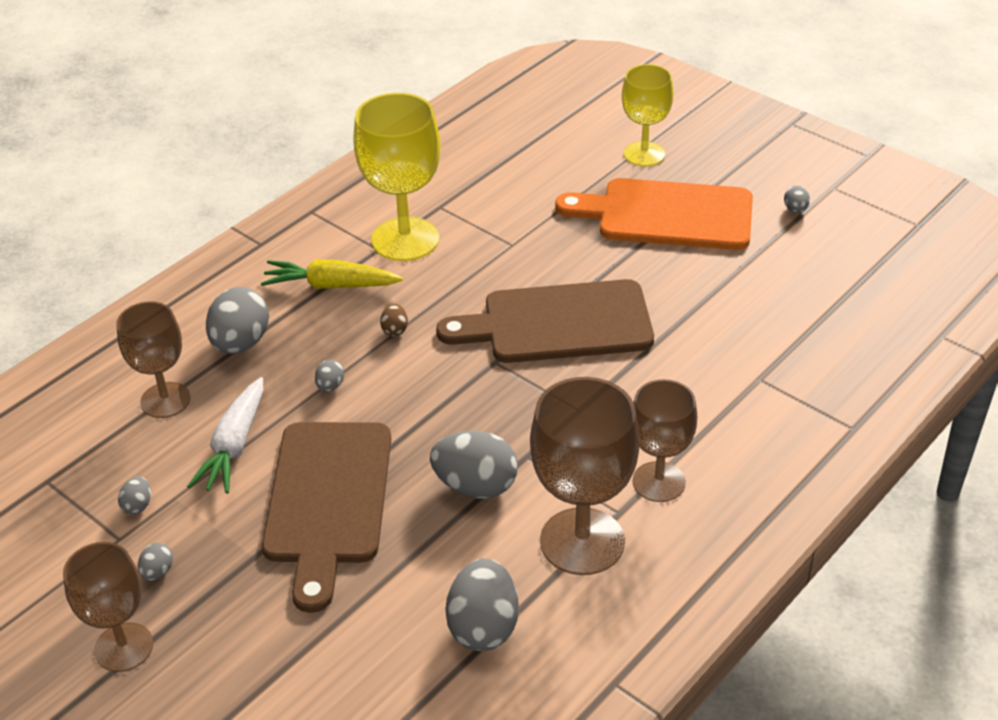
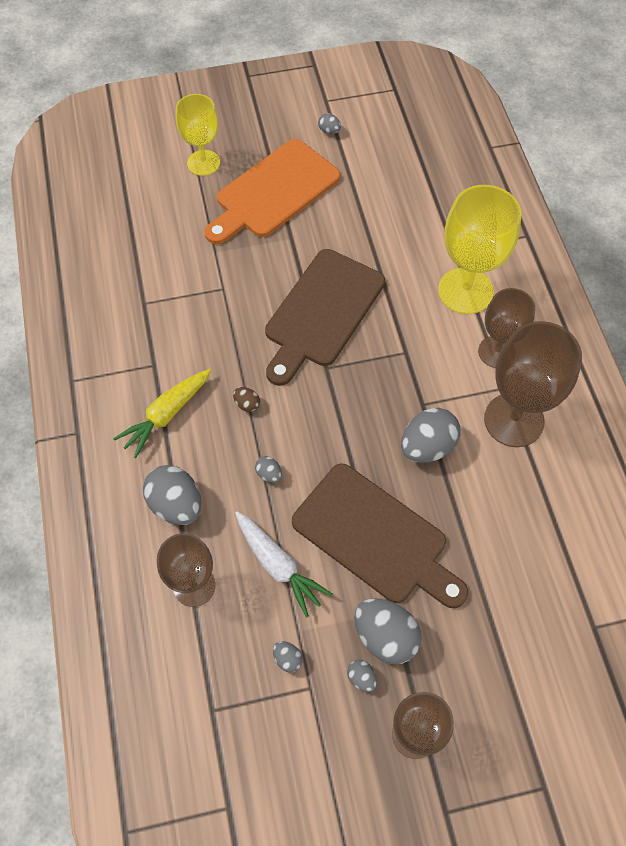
camera: 55 degrees left, 20 degrees up
(405, 239) = (160, 343): yellow goblet -> yellow goblet (465, 291)
(483, 626) = (542, 512): grey egg -> grey egg (385, 636)

